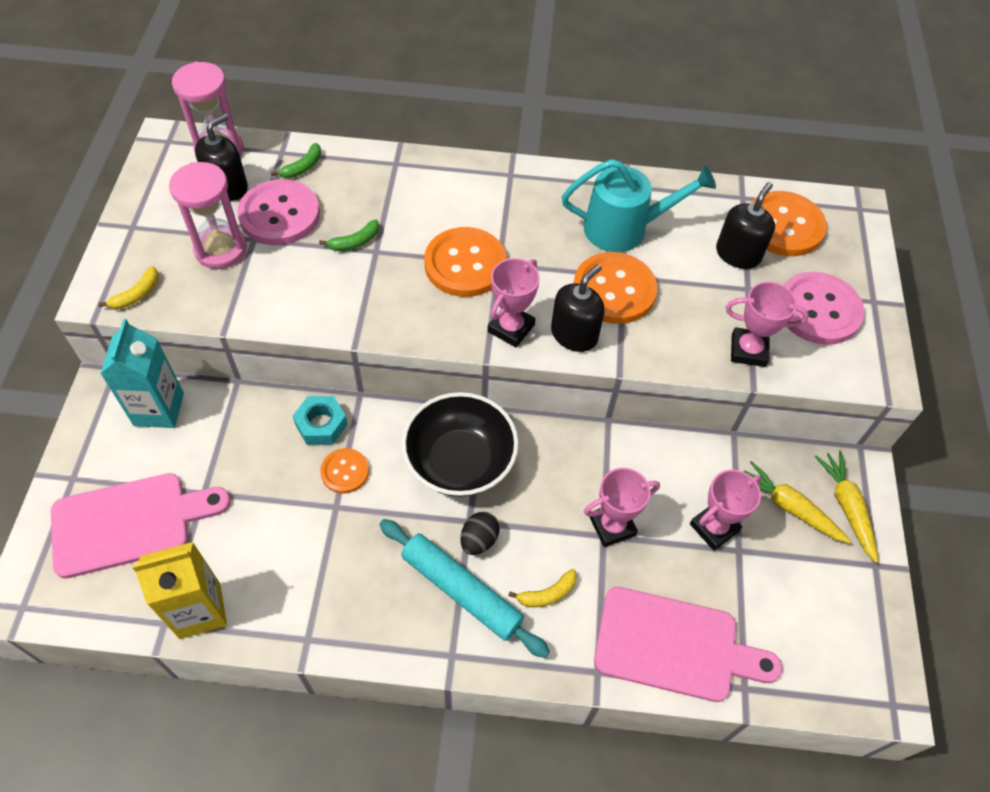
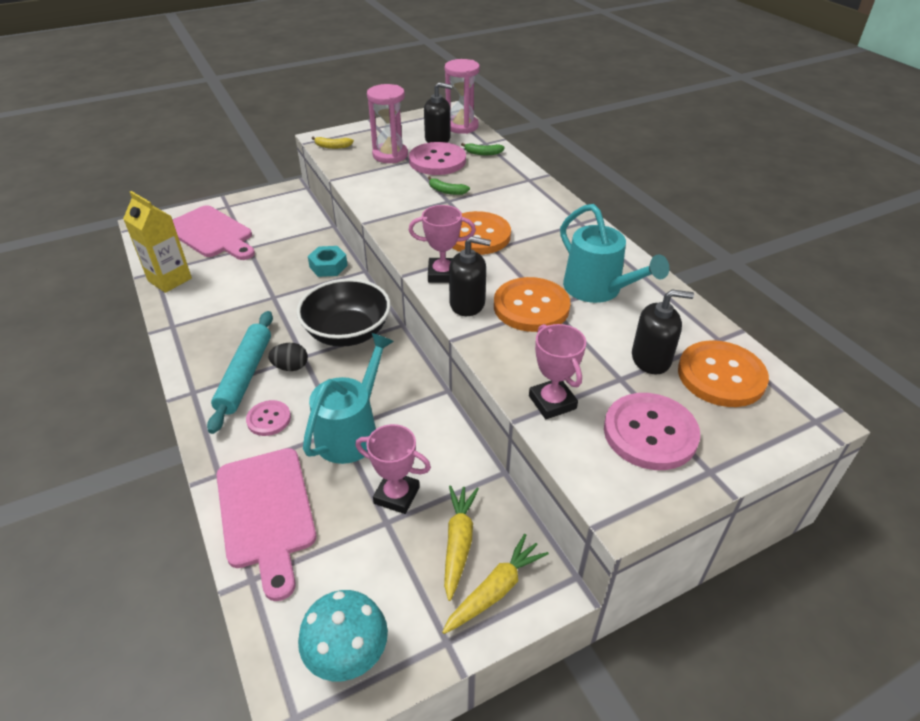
camera: 60 degrees right, 15 degrees down
(159, 409) = (291, 210): turquoise carton -> none
(345, 471) = (301, 289): orange button -> none
(547, 594) = (269, 419): yellow banana -> pink button
(612, 526) = (352, 431): pink trophy -> turquoise watering can
(857, 642) = (348, 656): none -> turquoise mushroom

